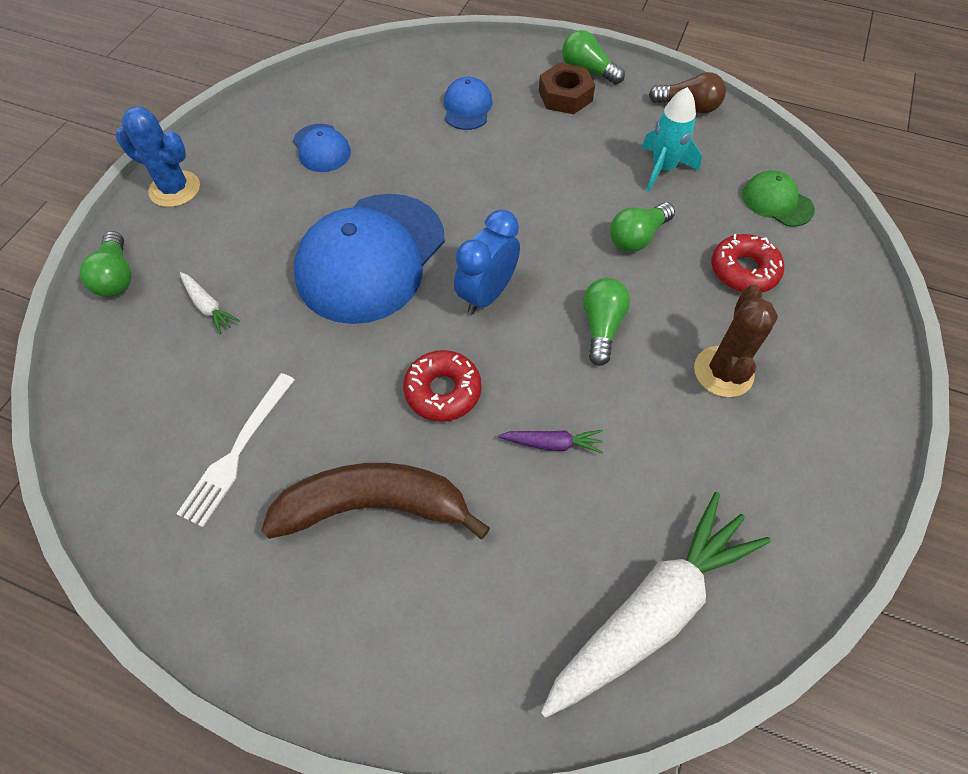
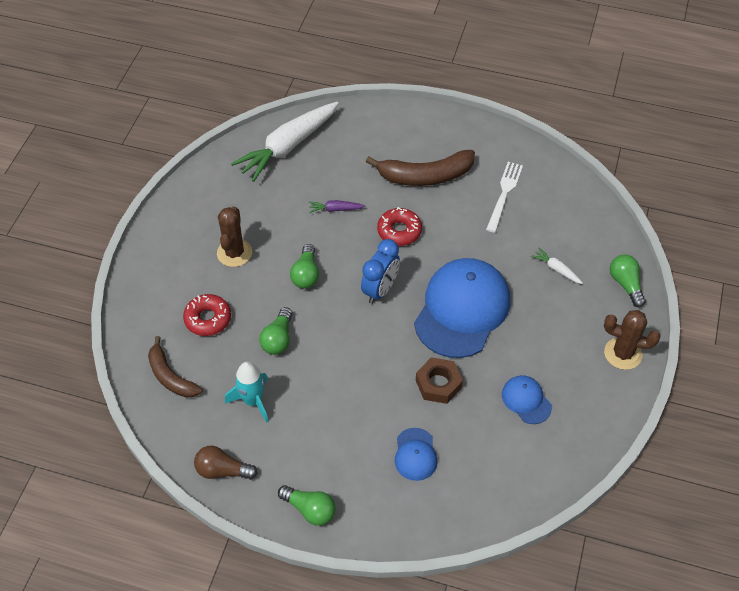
camera: 175 degrees right, 5 degrees down
(175, 189) = (623, 353): blue cactus -> brown cactus
(565, 96) = (330, 475): brown nut -> brown nut (438, 384)
(637, 237) = (278, 339): green light bulb -> green light bulb turned 150 degrees clockwise
(776, 202) = (170, 376): green cap -> brown banana

